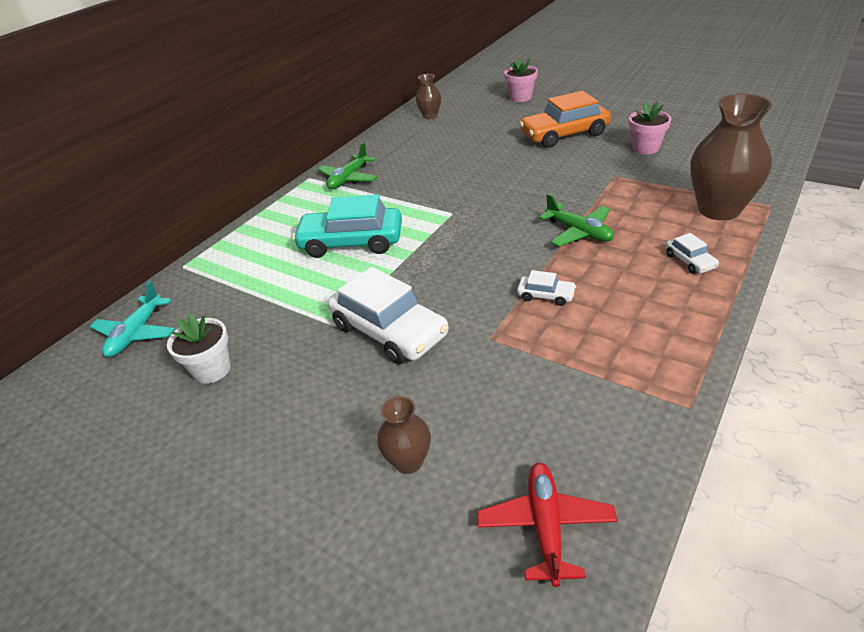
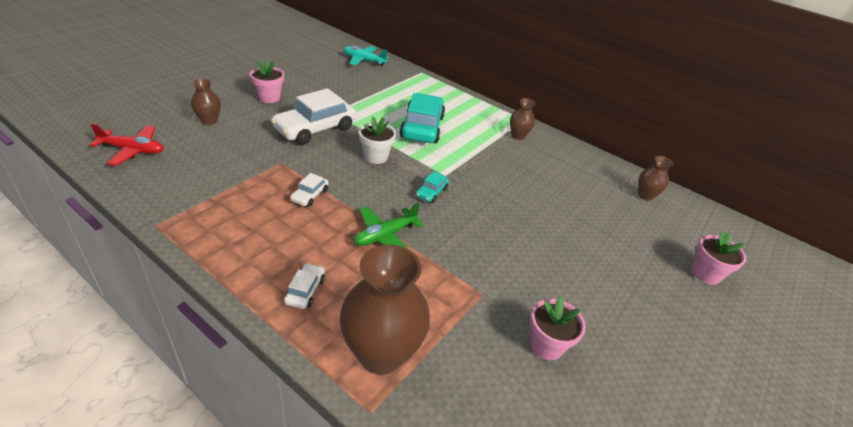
camera: 85 degrees right, 0 degrees up
(212, 370) = (320, 77): white flower pot -> white flower pot (375, 156)
(302, 411) = (269, 97): none -> pink flower pot
(349, 179) = (518, 136): green plane -> brown vase
(489, 217) = (431, 192): none -> turquoise car
(564, 134) = (592, 283): orange car -> none
(690, 261) = (305, 290): white car -> white car turned 120 degrees clockwise

